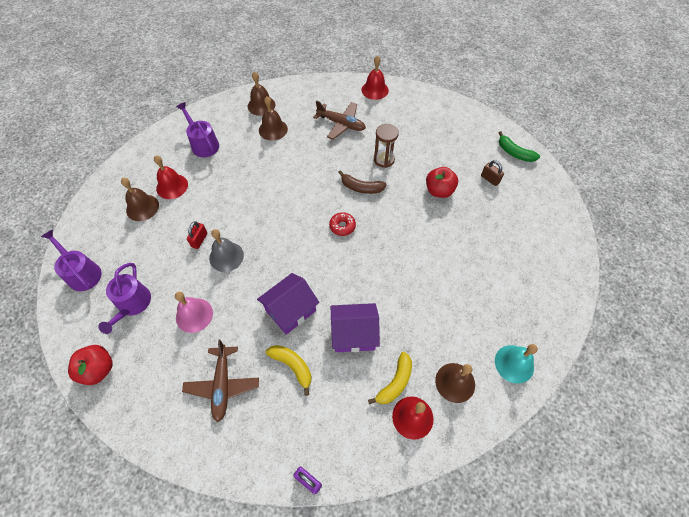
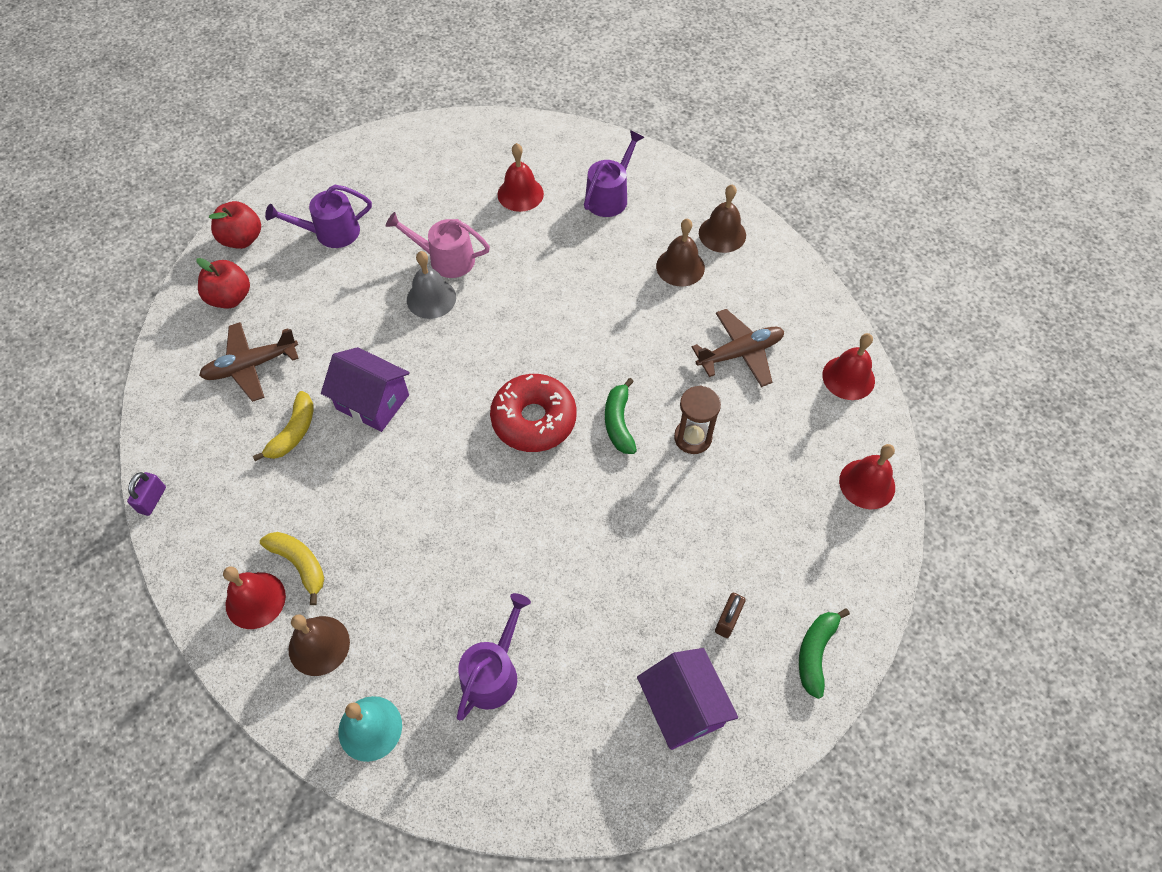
camera: 70 degrees right, 0 degrees up
(82, 273) = (358, 167): purple watering can -> purple watering can (493, 672)
(142, 207) = (473, 179): brown bell -> none
(194, 315) = (335, 299): pink bell -> none
(199, 240) = (446, 259): red padlock -> pink watering can
(341, 124) = (740, 353): brown plane -> brown plane turned 120 degrees counterclockwise
(342, 226) = (534, 419): red donut -> red donut, size x2.00
(354, 334) = (358, 490): purple house -> purple house (682, 707)
(361, 187) = (618, 422): brown banana -> green banana
(395, 382) = (300, 564): yellow banana -> yellow banana turned 150 degrees counterclockwise
(435, 104) = (867, 484): none -> red bell
(439, 191) = (663, 540): red apple -> red apple (230, 298)

